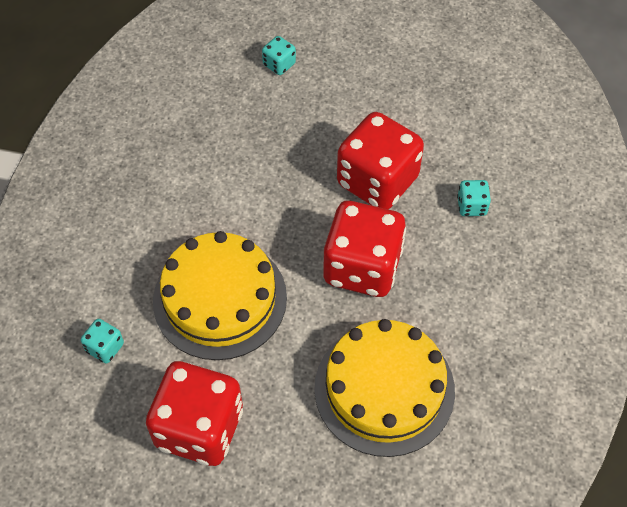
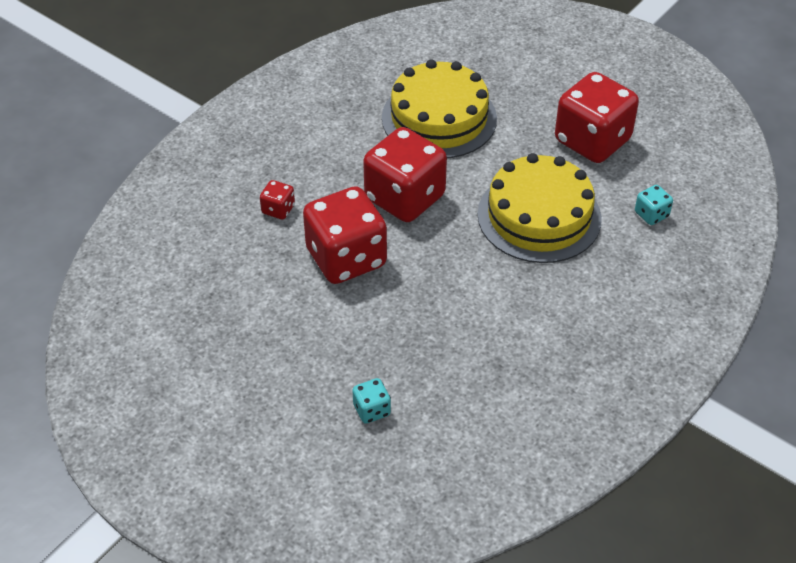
camera: 155 degrees left, 10 degrees down
(471, 206) = (278, 209): turquoise dice -> red dice

